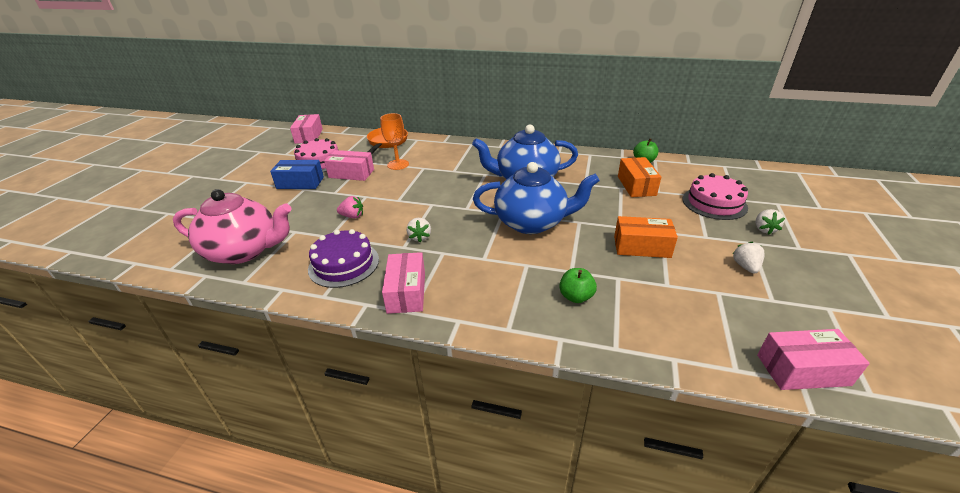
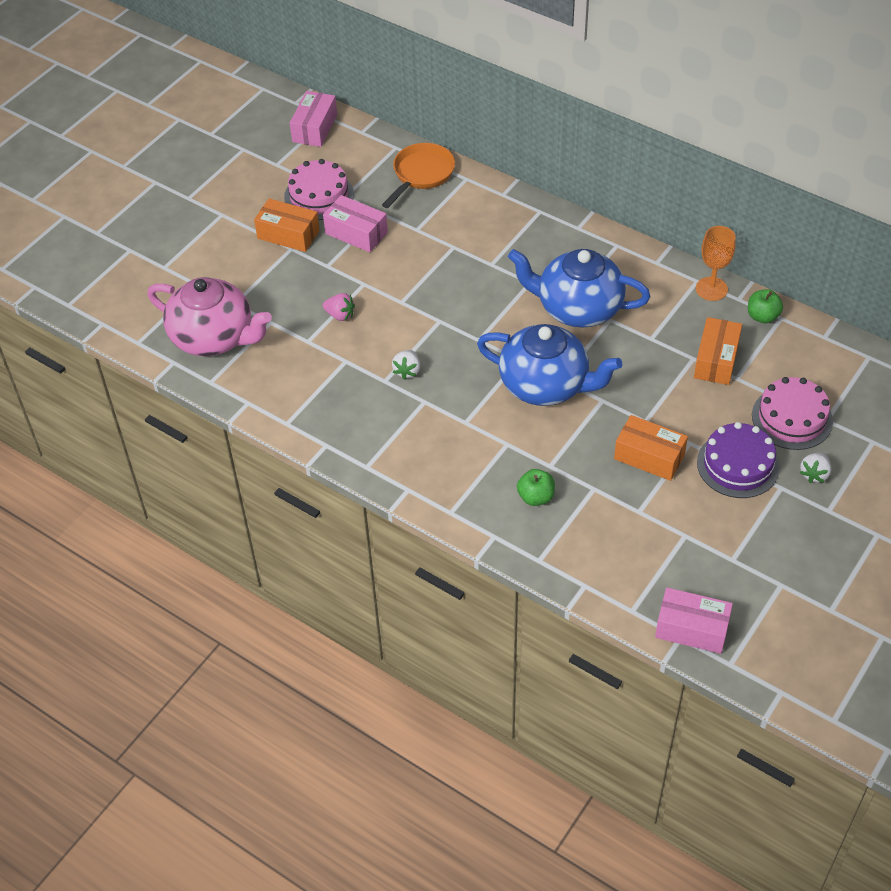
camera: 20 degrees right, 15 degrees up
(300, 183) = (288, 234): blue box -> orange box
(344, 264) = (315, 387): purple cake -> purple cake (738, 465)
(398, 164) = (422, 230): orange goblet -> orange goblet (711, 289)
(406, 292) = (369, 442): pink box -> none
(745, 267) = (742, 515): white strawberry -> none

